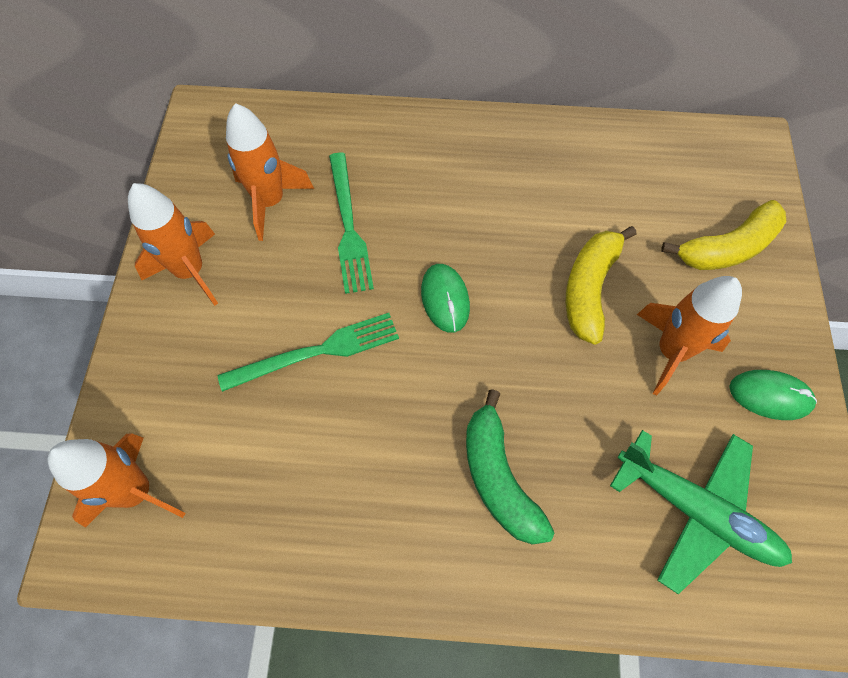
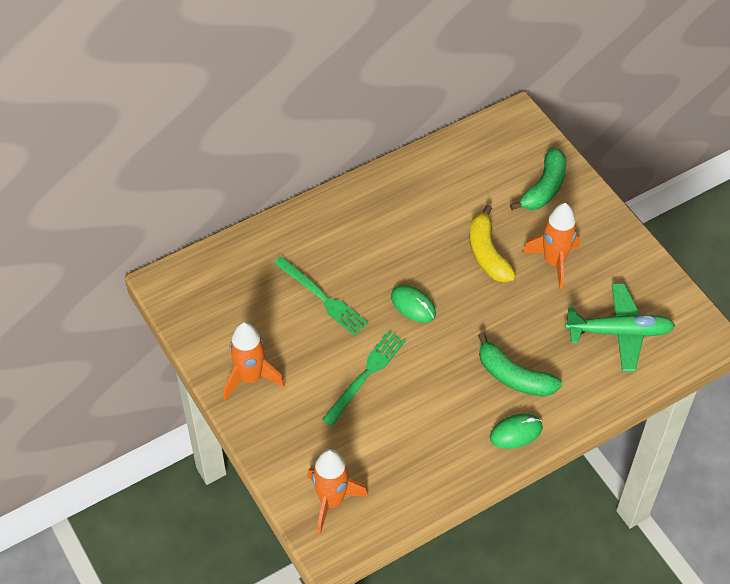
camera: 35 degrees left, 10 degrees down
(270, 202) = (261, 311): orange rocket -> none
(727, 248) = (544, 188): yellow banana -> green banana
(770, 396) = (617, 255): green mouse -> green mouse (516, 432)

